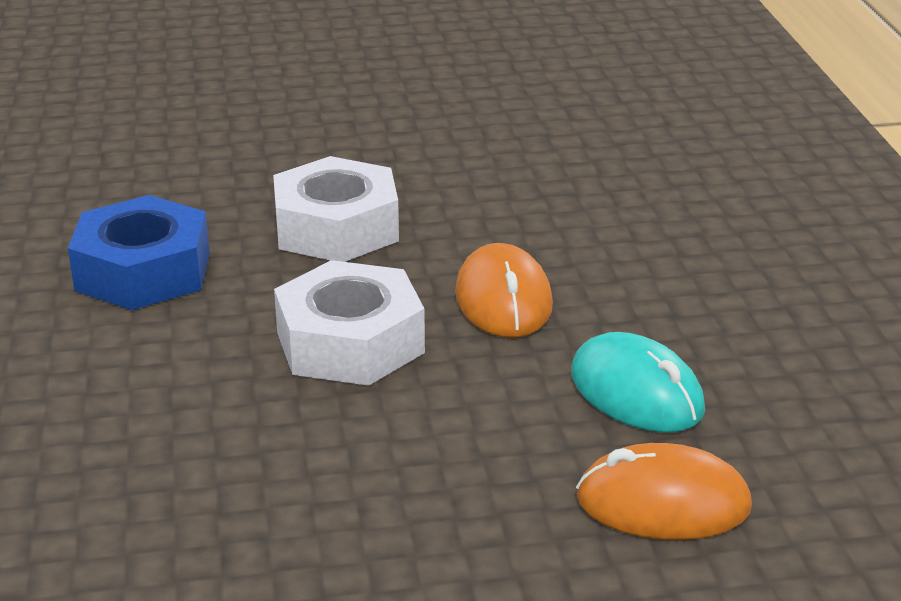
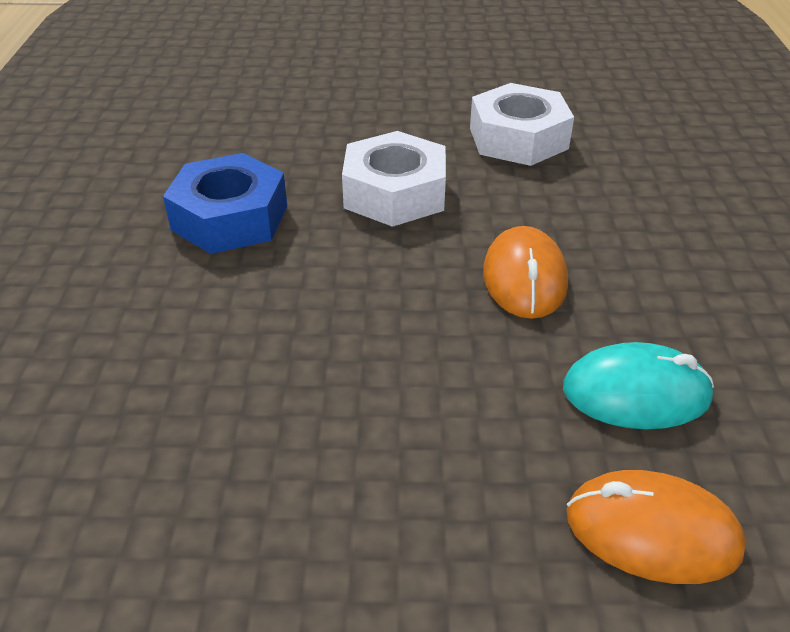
camera: 10 degrees right, 10 degrees up
(350, 342) = (384, 307): white nut -> white nut (518, 138)
(636, 392) = (636, 393): turquoise mouse -> turquoise mouse turned 60 degrees counterclockwise

